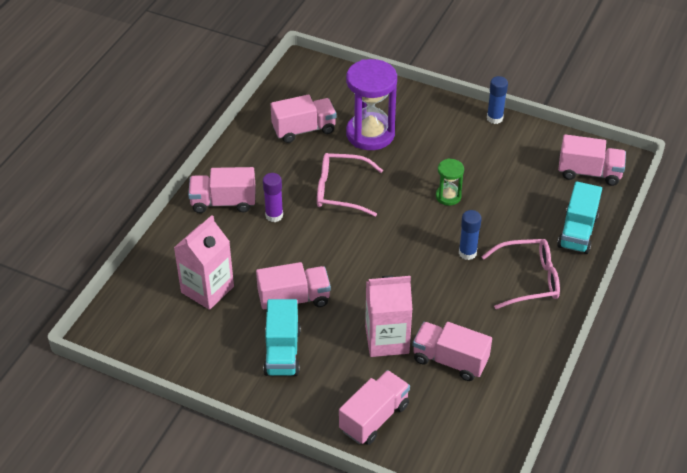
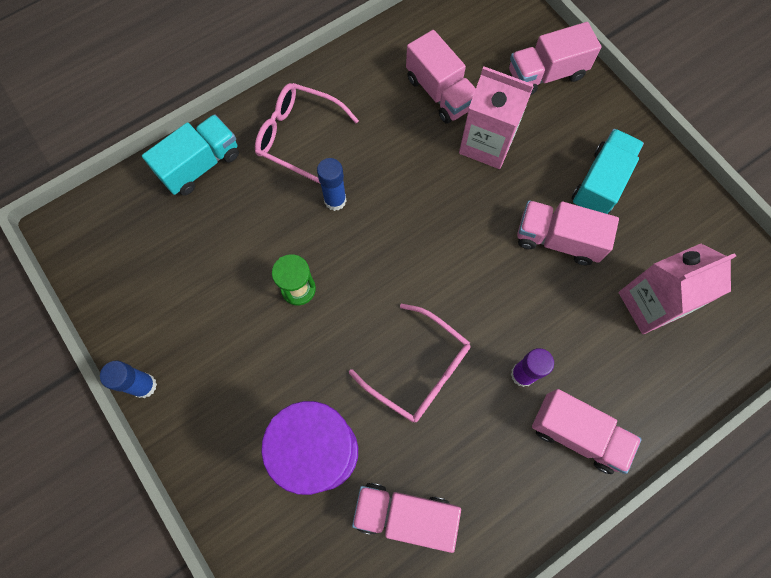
camera: 150 degrees left, 25 degrees up
(589, 172) = (114, 234): pink truck -> none

